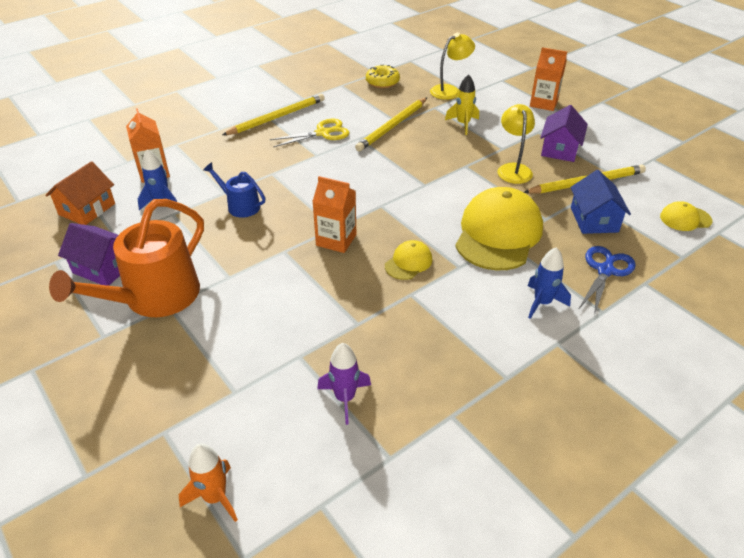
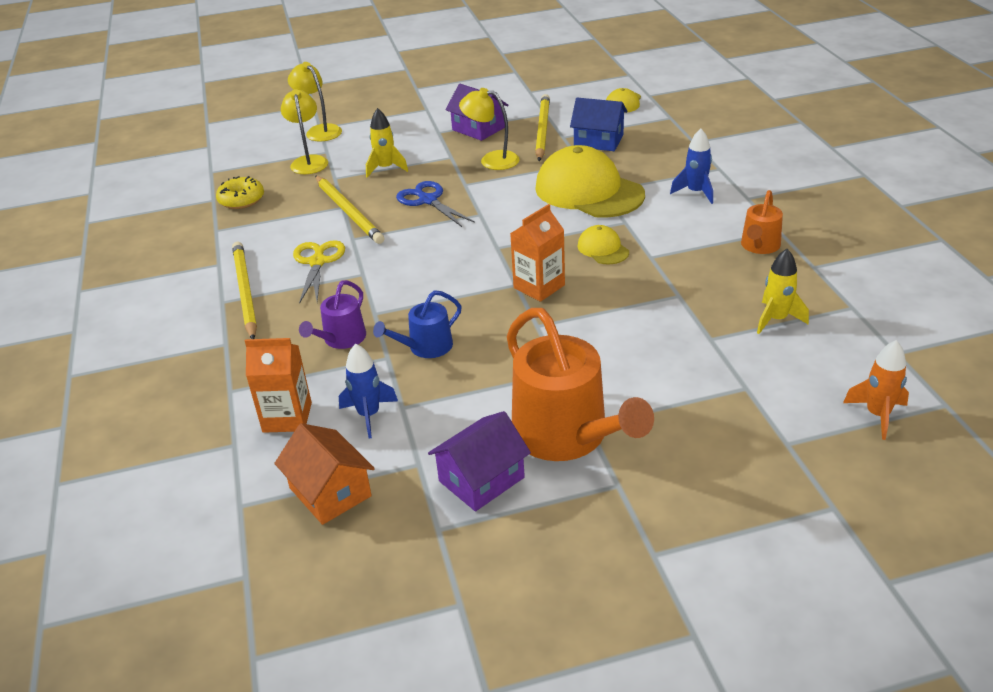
camera: 65 degrees left, 5 degrees down
(238, 168) = (341, 339): none -> purple watering can
(345, 398) = (776, 319): purple rocket -> yellow rocket
(468, 366) = (759, 246): none -> orange watering can
(496, 81) = (319, 131): none -> yellow lamp
(543, 103) = (389, 116): orange carton -> none
(605, 271) = (670, 154): blue scissors -> blue scissors (428, 200)

